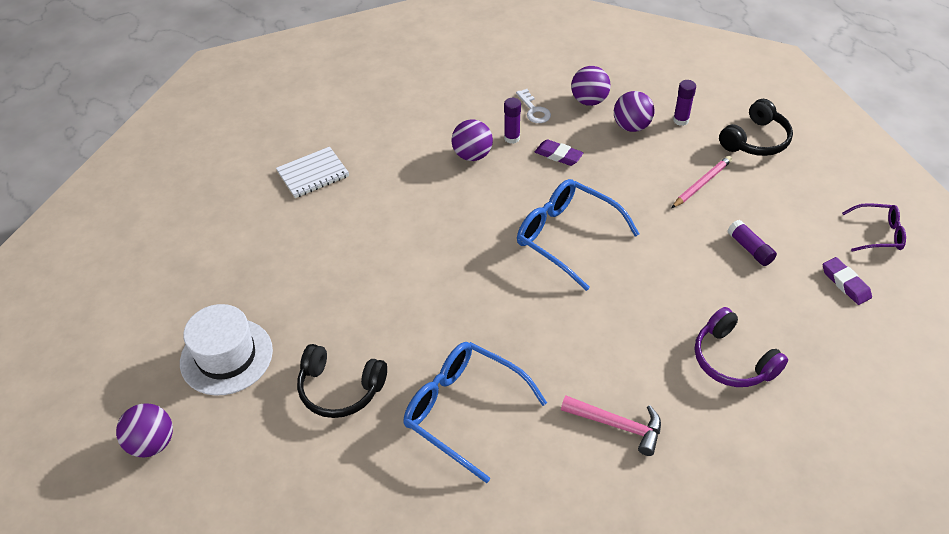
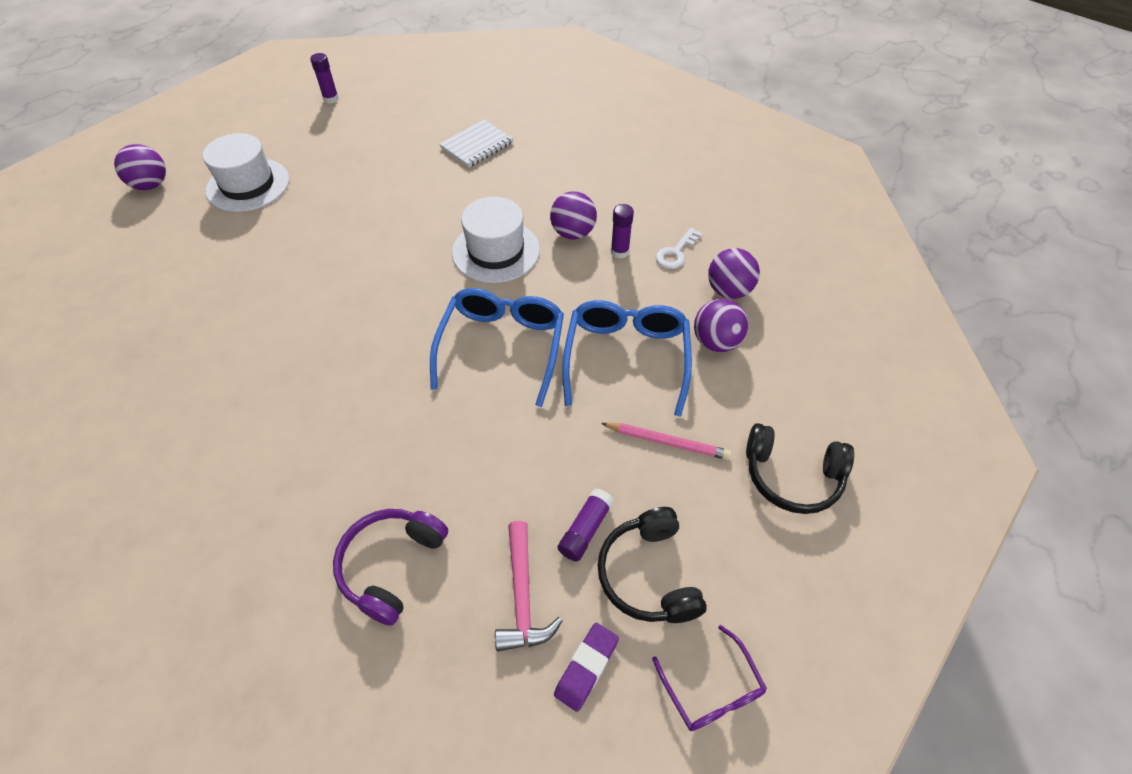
camera: 60 degrees right, 5 degrees up
(313, 174) = (477, 145): white notebook -> white notebook turned 75 degrees counterclockwise
(340, 389) = (237, 262): black headphones -> black headphones (648, 574)
(459, 206) = (496, 251): none -> white hat
(463, 410) = (239, 352): blue glasses -> blue glasses (626, 358)
(558, 155) = (620, 296): purple eraser -> none
(617, 425) = (258, 482): pink hammer -> pink hammer (522, 596)
(680, 120) = (765, 385): purple glue stick -> purple glue stick (331, 99)

